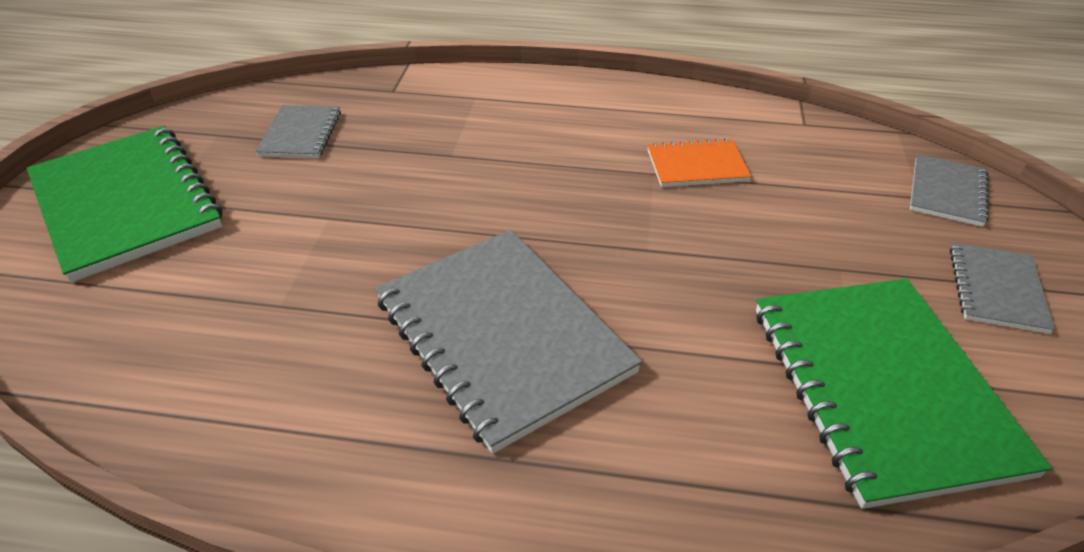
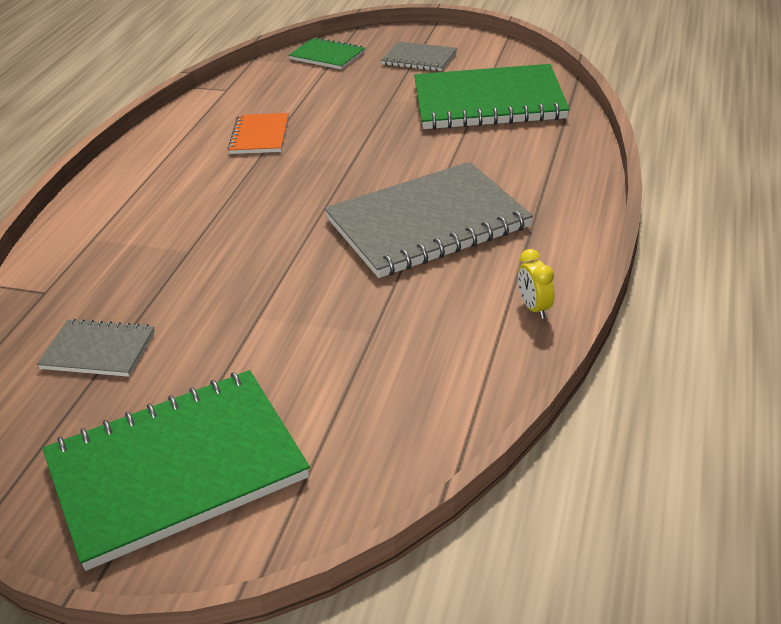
camera: 80 degrees left, 5 degrees down
(290, 463) = (534, 308): none -> yellow clock
(947, 192) = (327, 56): grey notebook -> green notebook

